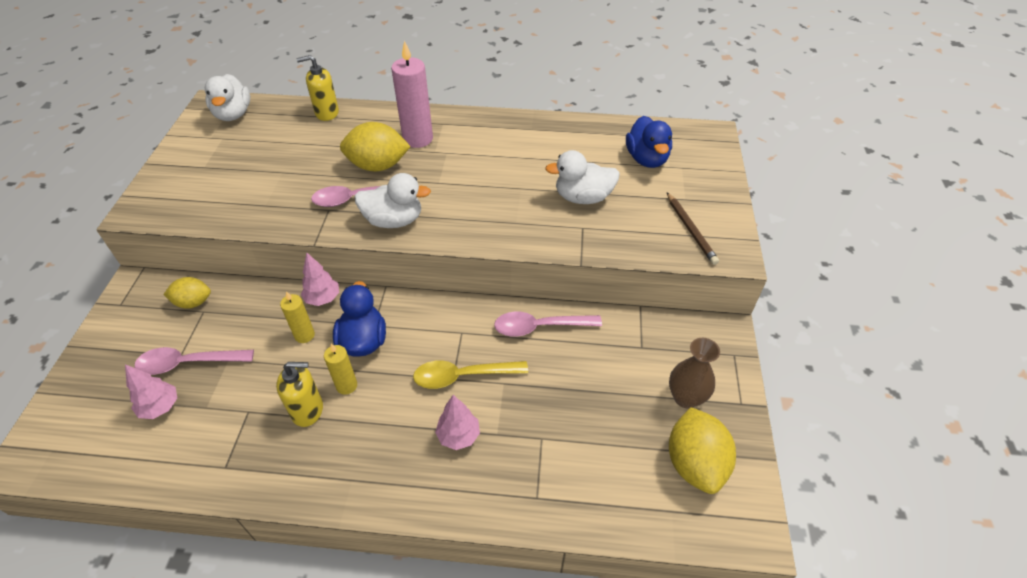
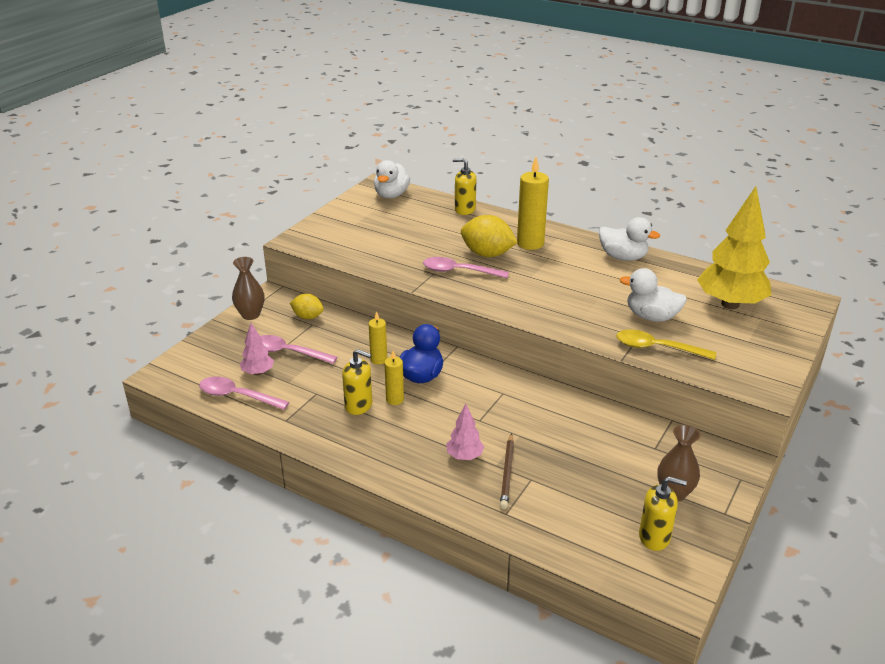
camera: 25 degrees right, 15 degrees down
(118, 323) = (250, 315): none -> brown vase
(323, 299) = (404, 341): pink tree -> none
(394, 220) = (481, 292): white duck -> white duck (623, 257)
(418, 139) = (530, 243): pink candle -> yellow candle
(462, 376) = (488, 421): yellow spoon -> yellow spoon (657, 348)
(539, 327) = (571, 408): pink spoon -> pink spoon (237, 396)
(646, 159) = (730, 304): blue duck -> yellow tree
(690, 230) = (738, 363): brown pencil -> brown pencil (507, 473)
(695, 463) = (654, 537): yellow lemon -> yellow soap dispenser

